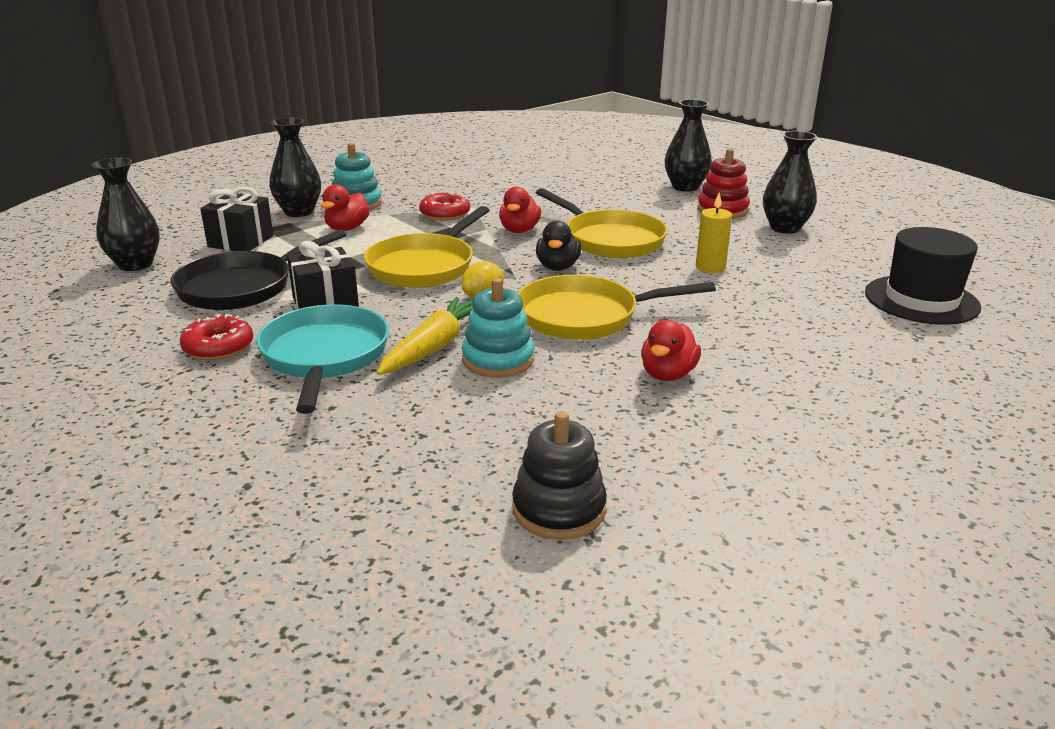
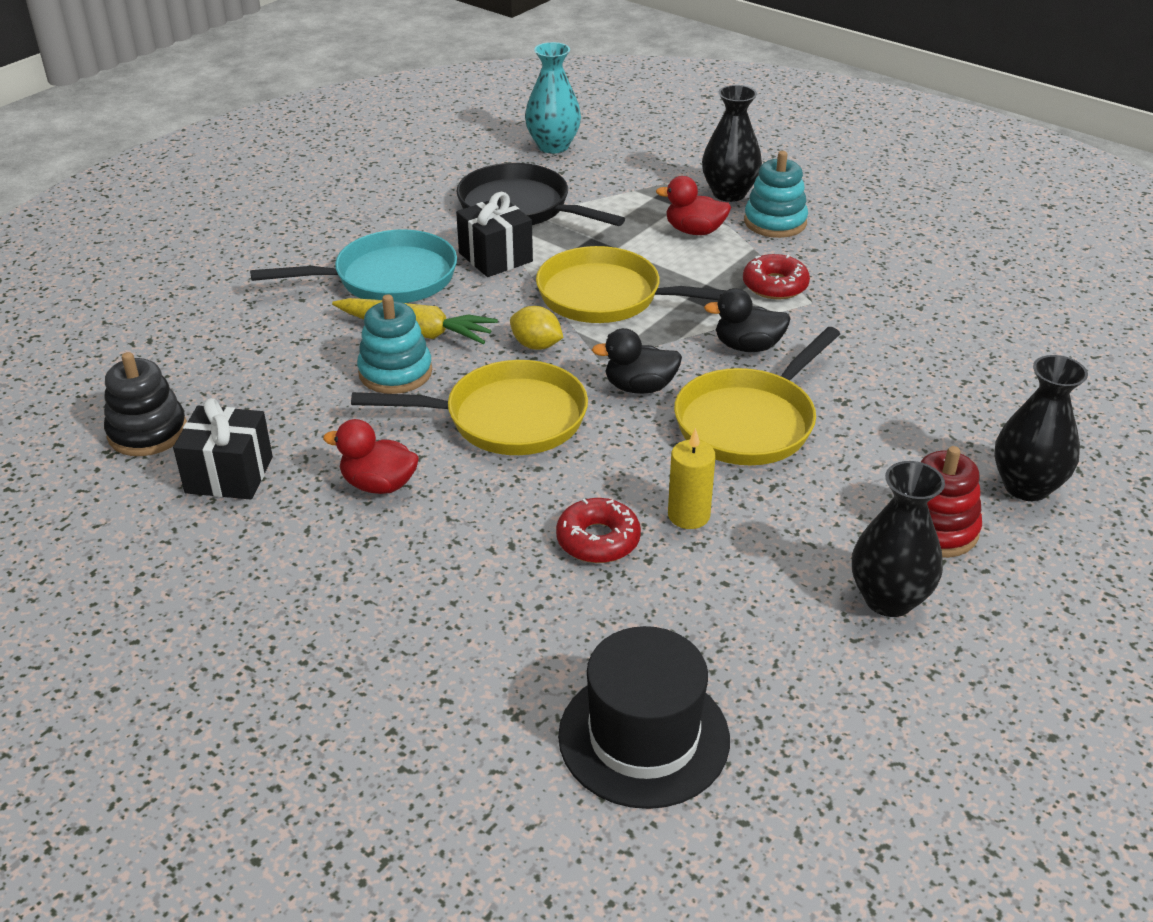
camera: 80 degrees right, 10 degrees up
(135, 264) = (553, 146): black vase -> turquoise vase
(218, 347) = (397, 225): red donut -> red donut (598, 540)
(241, 241) = (629, 181): black gift -> black gift (229, 475)
(519, 230) = (747, 346): red duck -> black duck
(585, 316) = (507, 418): yellow pan -> yellow pan turned 105 degrees clockwise

